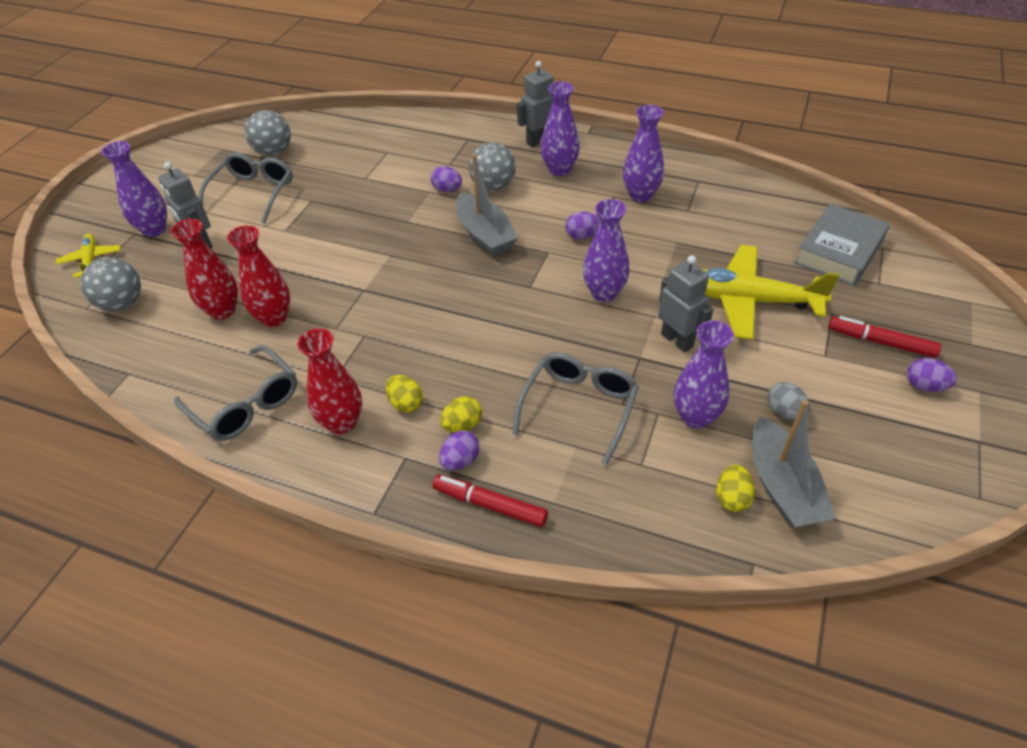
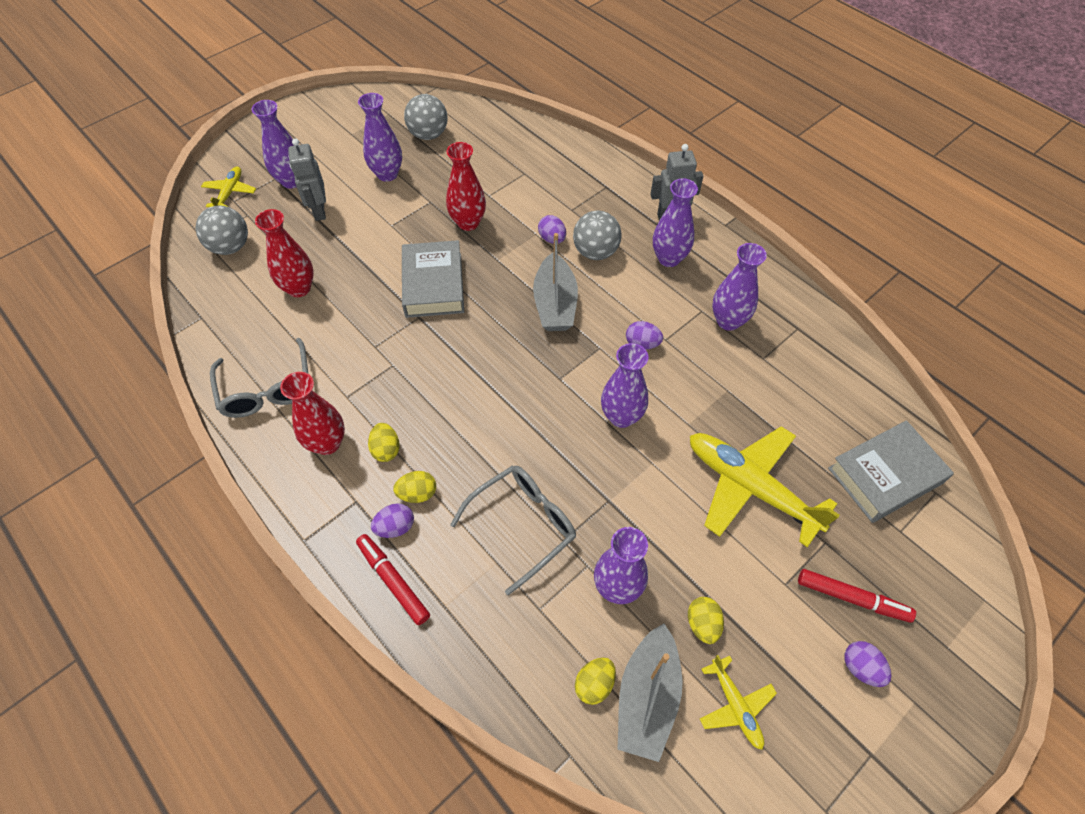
camera: 25 degrees right, 10 degrees up
(253, 193) = (387, 174): grey glasses -> purple vase
(274, 318) = (333, 314): red vase -> red vase (468, 223)
(360, 260) = (433, 285): none -> grey book
(677, 340) = (655, 499): grey robot -> none
(784, 412) = (702, 624): grey egg -> yellow egg
(855, 457) = (735, 705): none -> yellow plane
(881, 342) = (852, 598): red marker -> red marker turned 150 degrees clockwise

